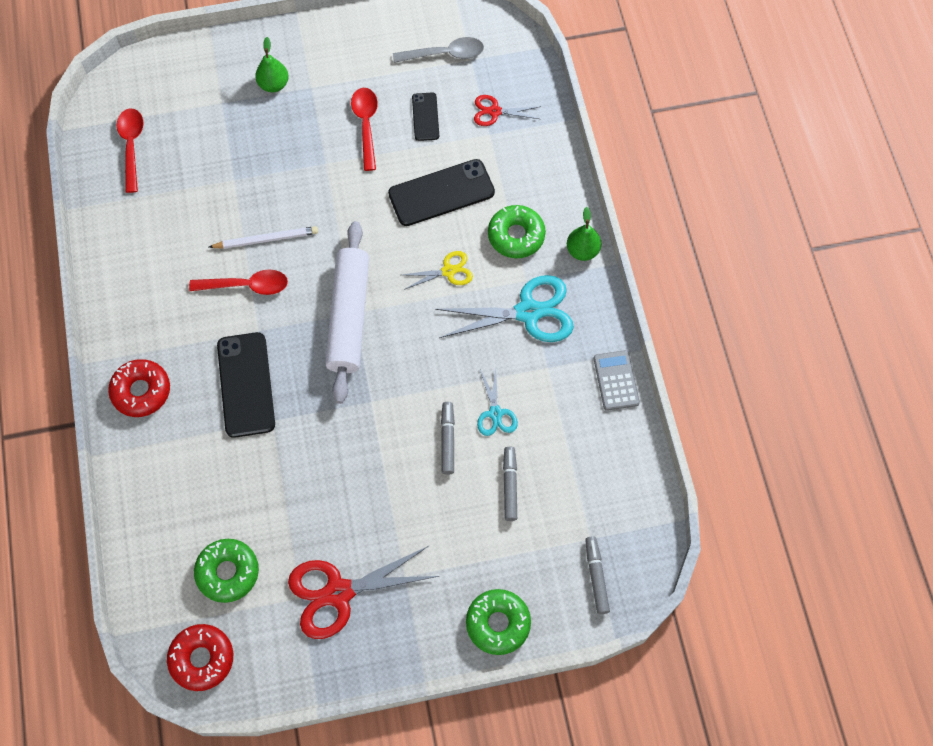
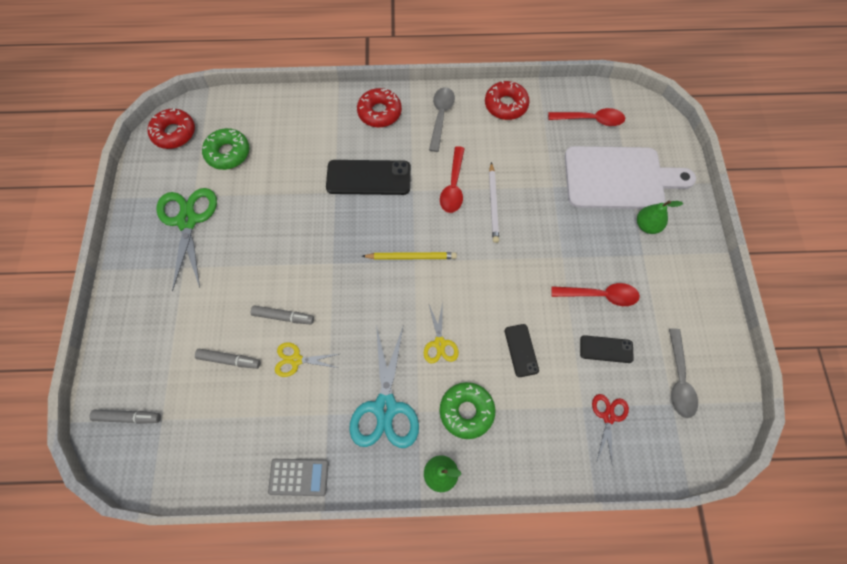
camera: 100 degrees right, 0 degrees up
(116, 242) = (506, 105): none -> red donut
(141, 315) = (441, 116): none -> grey spoon
(214, 113) = (619, 178): none -> white cutting board
(338, 593) = (187, 221): red scissors -> green scissors
(349, 317) = (411, 257): white rolling pin -> yellow pencil
(441, 193) = (521, 350): black phone -> black phone, size x0.55
(495, 413) = (296, 360): turquoise scissors -> yellow scissors
(498, 623) = (121, 330): green donut -> none

